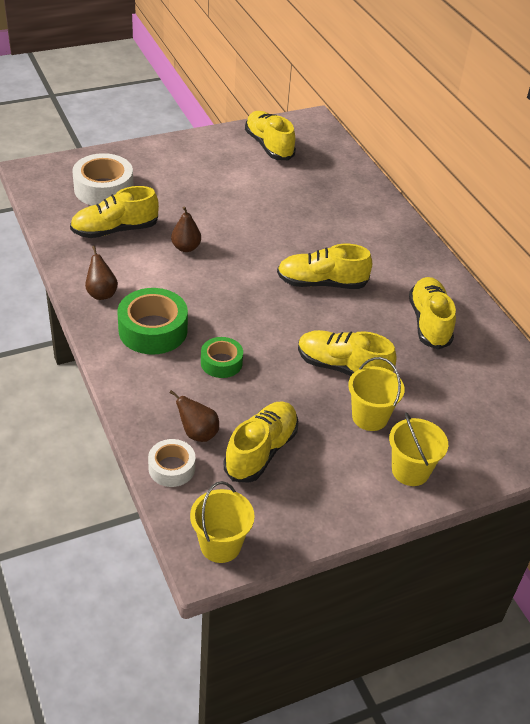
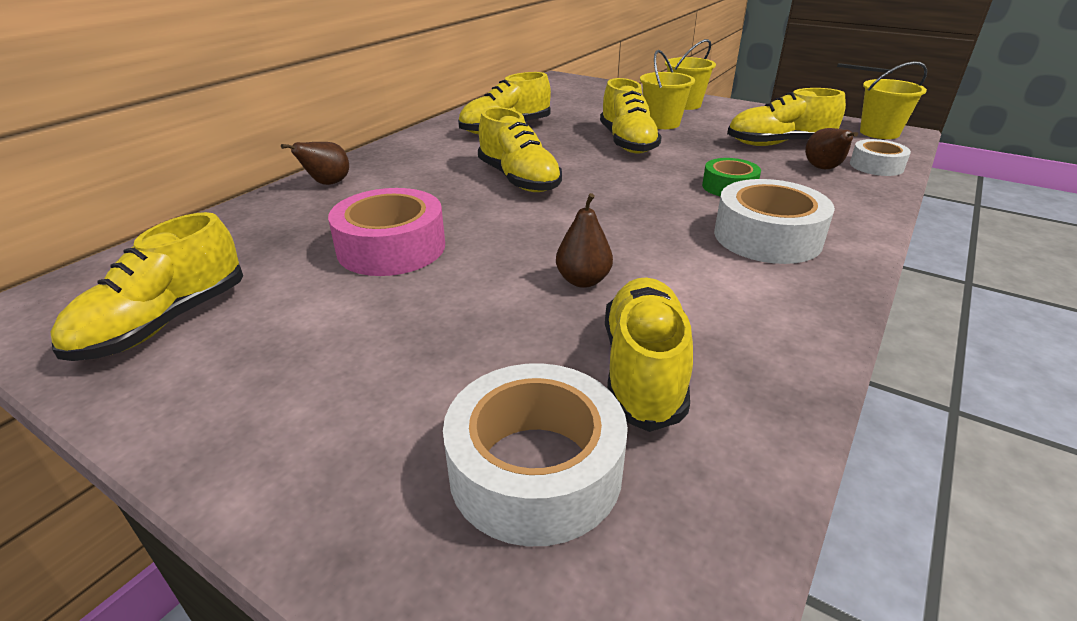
camera: 120 degrees left, 10 degrees down
(101, 293) = (790, 302): brown pear -> brown pear (327, 183)
(115, 230) = (643, 370): yellow shoe -> yellow shoe turned 120 degrees counterclockwise
(153, 330) = (767, 237): green tape -> white tape
(277, 210) = (391, 247): none -> pink tape

